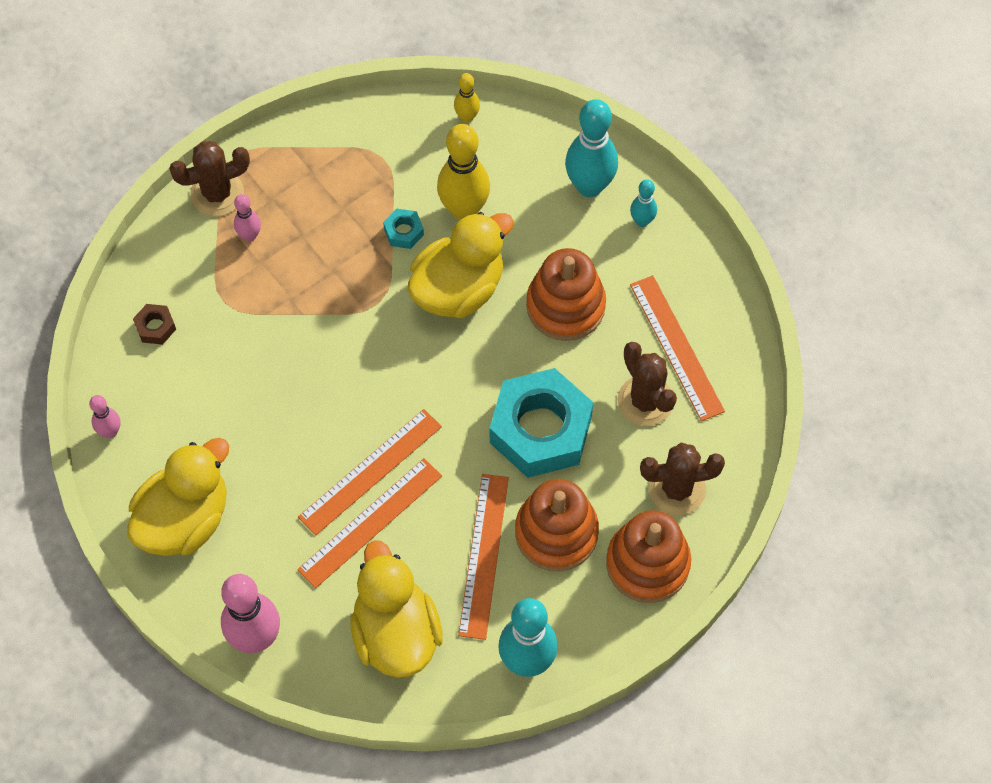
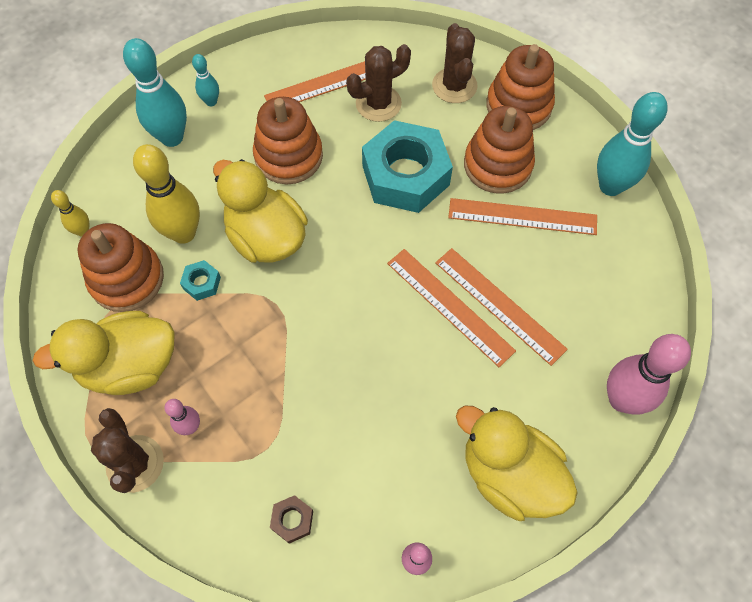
camera: 90 degrees left, 0 degrees up
(395, 633) = (600, 282): yellow duck -> yellow duck (130, 366)
(410, 164) = (127, 279): none -> orange stacking toy

